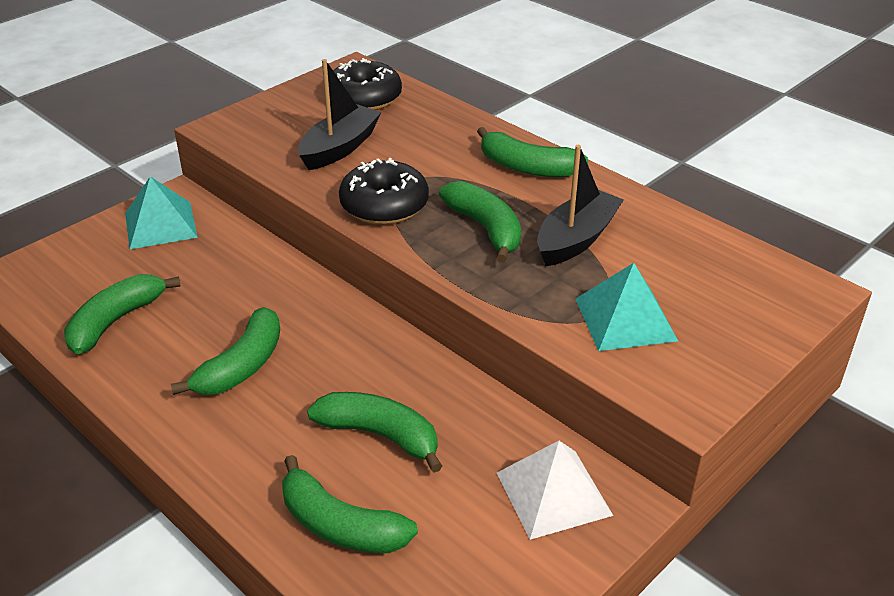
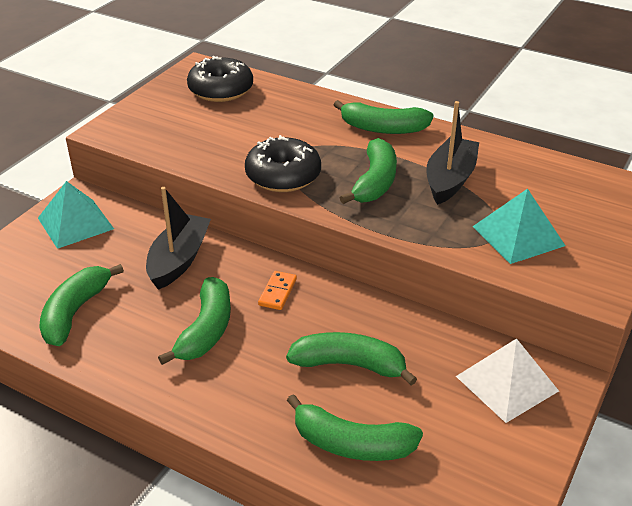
camera: 15 degrees left, 0 degrees up
(339, 148) = (221, 134): black boat -> black boat (179, 260)
(339, 338) = (278, 292): none -> orange domino
(485, 229) = (375, 182): green banana -> green banana turned 60 degrees clockwise

